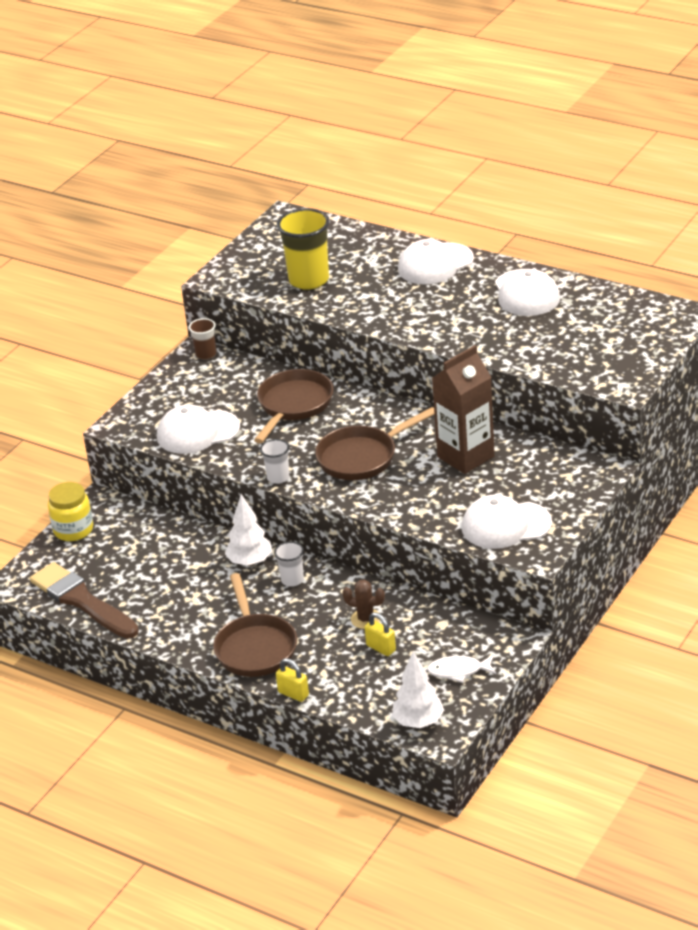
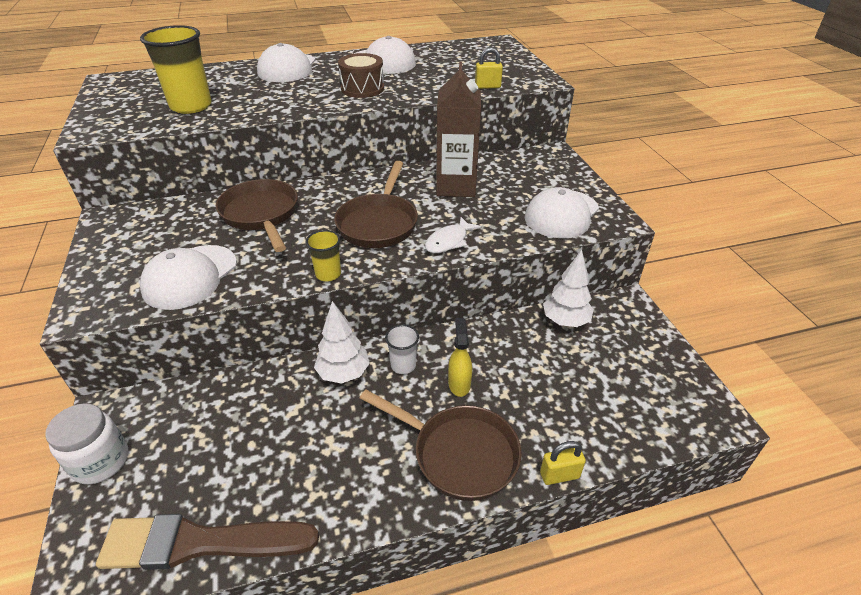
camera: 50 degrees left, 5 degrees up
(73, 530) = (101, 461): yellow jar -> white jar
(206, 354) = (119, 214): brown cup -> none
(278, 478) = (328, 274): white cup -> yellow cup
(310, 612) = (459, 384): none -> yellow spray bottle
(366, 619) = (510, 358): brown cactus -> none
(381, 648) = (558, 374): yellow padlock -> yellow padlock (487, 86)
(418, 722) = (686, 418): white tree -> white tree (565, 321)
(458, 671) = (637, 352): white fish -> white fish (449, 241)
(459, 321) = (362, 89): none -> brown drum

